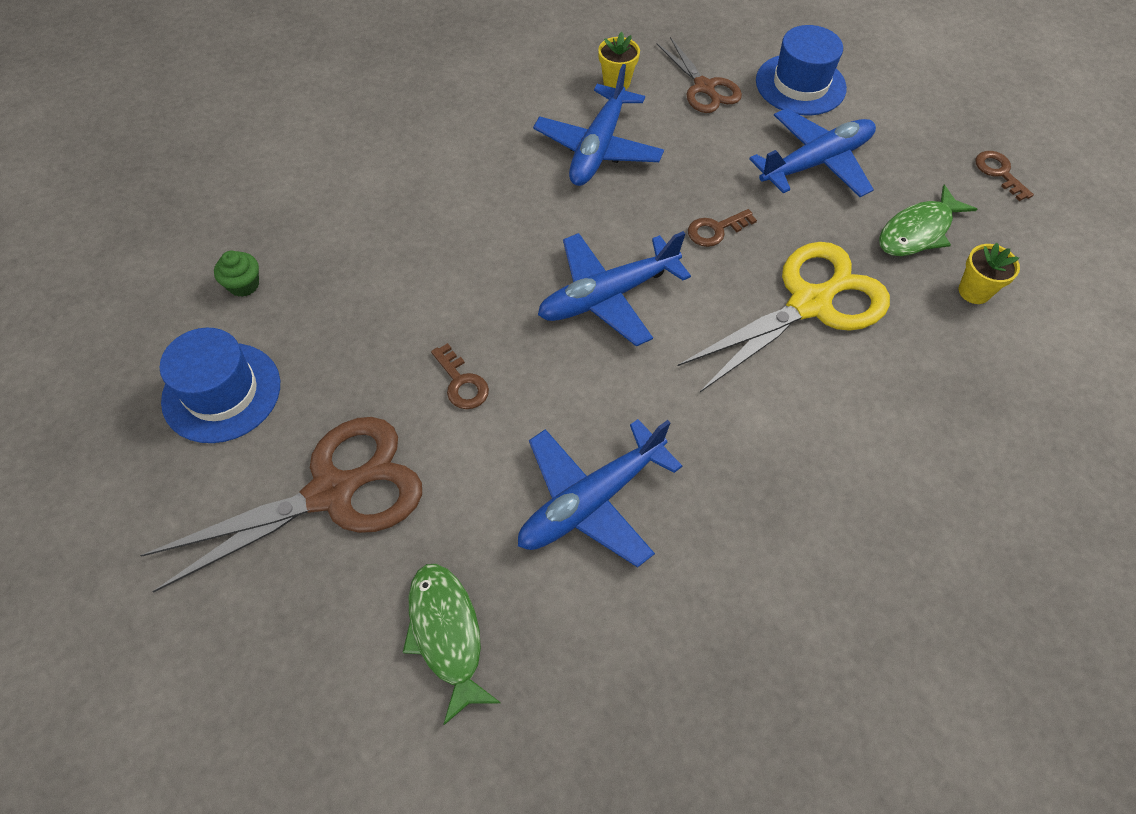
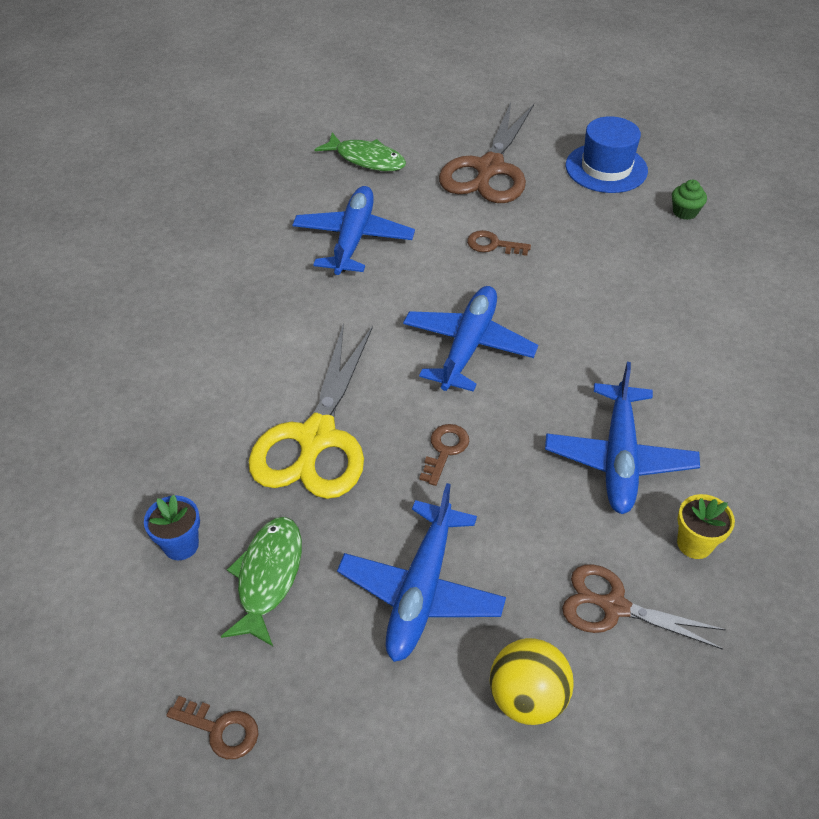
camera: 140 degrees right, 10 degrees down
(598, 148) = (619, 458): blue plane -> blue plane turned 150 degrees counterclockwise
(800, 84) = (527, 697): blue hat -> yellow ball
(974, 291) = (181, 545): yellow flower pot -> blue flower pot

